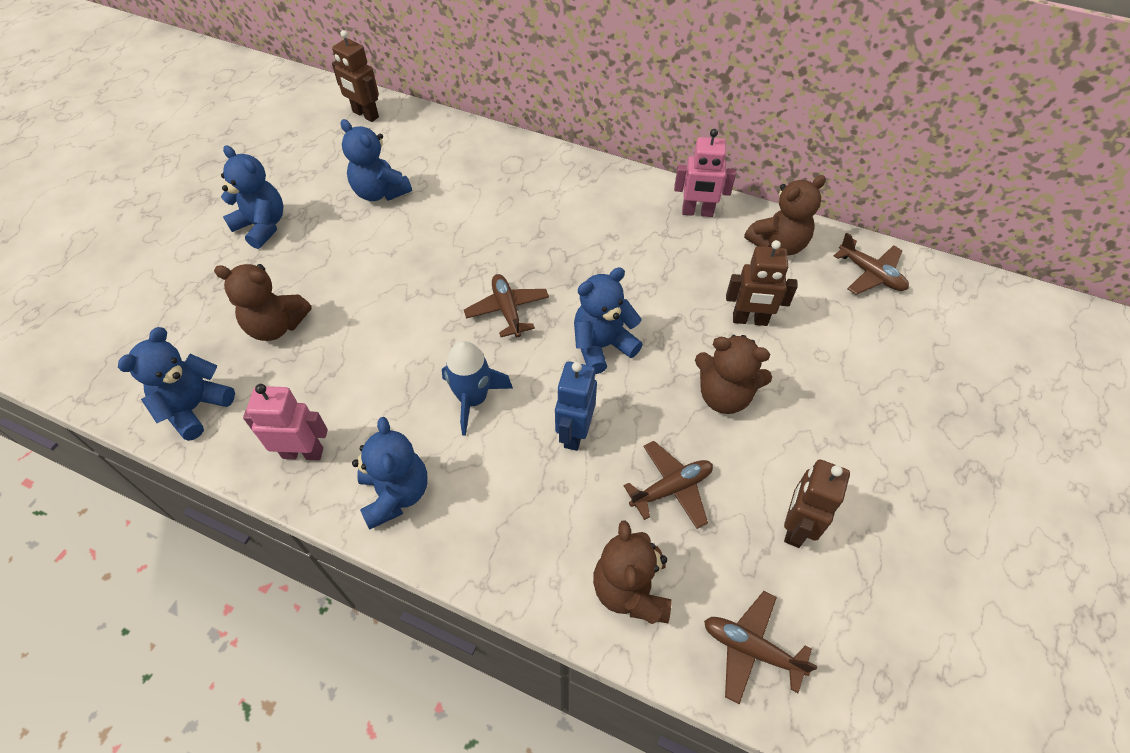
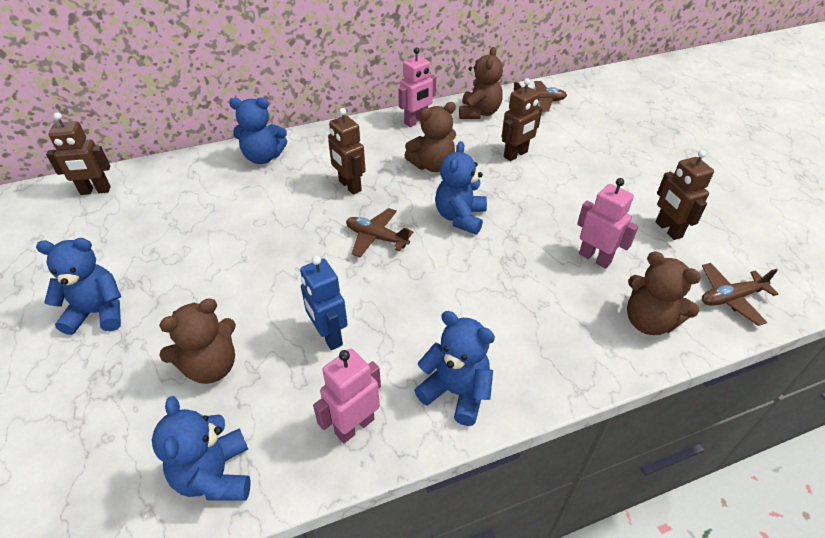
camera: 45 degrees left, 10 degrees down
(380, 192) = (180, 230): blue teddy bear -> blue teddy bear (263, 157)
(473, 399) = (426, 300): blue rocket -> none
(548, 242) = (349, 186): none -> brown robot
(574, 433) = (509, 271): blue robot -> blue robot (329, 336)
(671, 488) = (595, 258): brown plane -> pink robot
(724, 395) = (554, 197): brown teddy bear -> brown teddy bear (432, 165)

